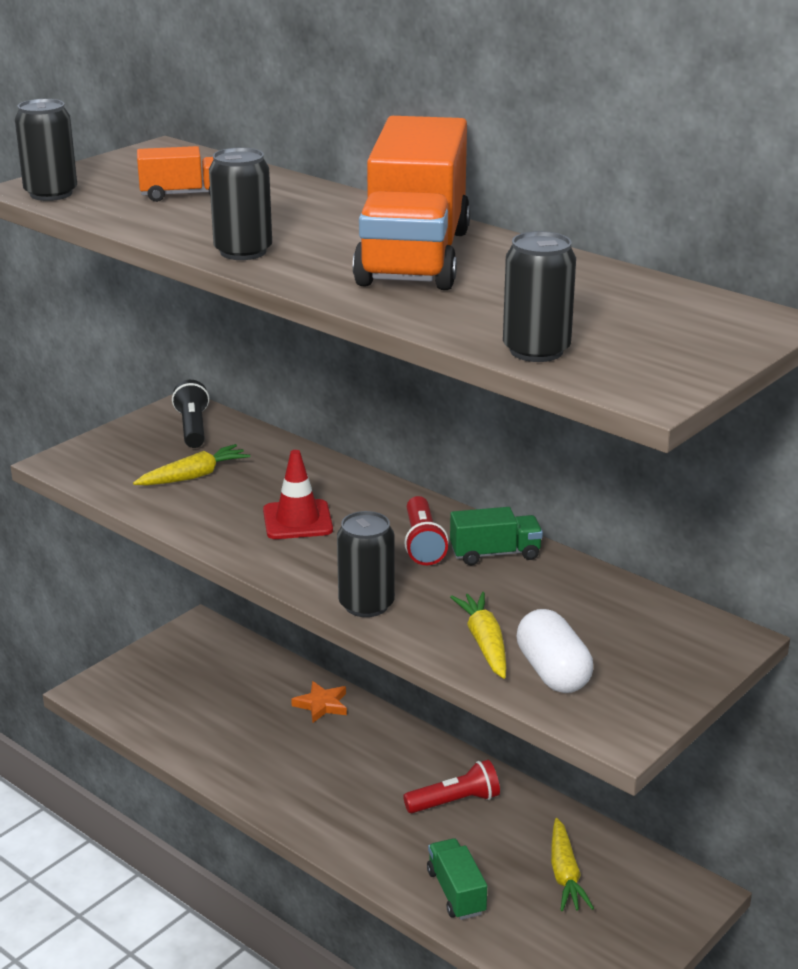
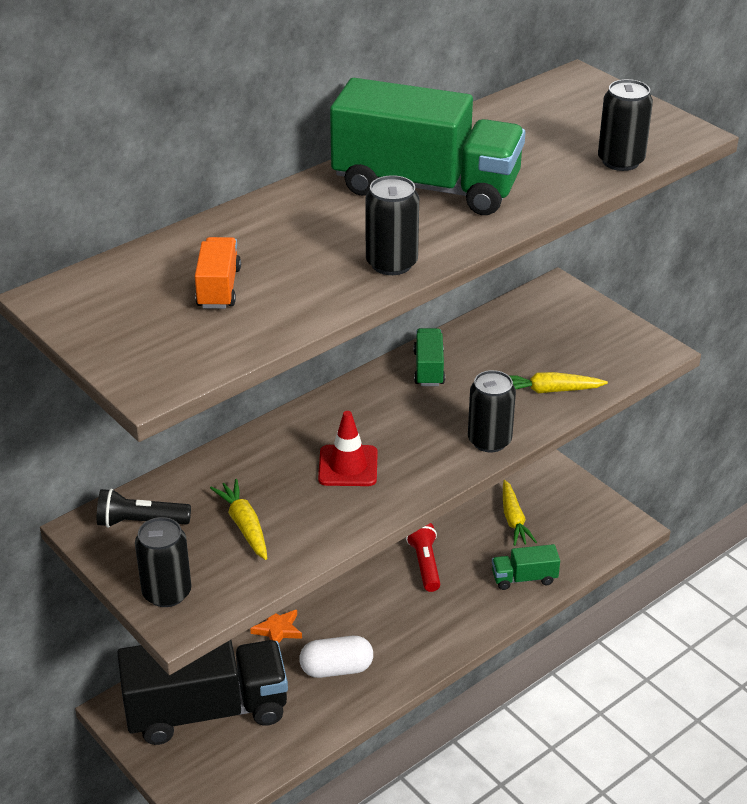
camera: 80 degrees left, 10 degrees up
(51, 194) = (179, 369): black can -> black can (167, 593)
(203, 676) = (206, 710): none -> black truck
(414, 257) = (426, 187): orange truck -> green truck
(423, 543) = (404, 402): red flashlight -> none
(553, 672) = (589, 366): white capsule -> white capsule (336, 669)
(565, 874) = (514, 519): yellow carrot -> yellow carrot turned 75 degrees clockwise

